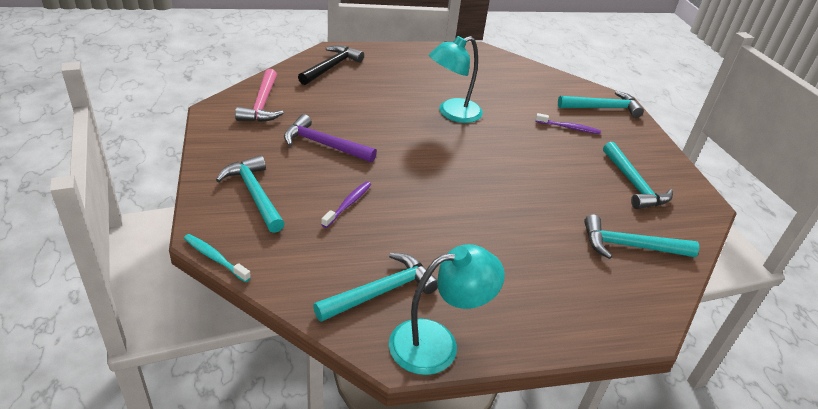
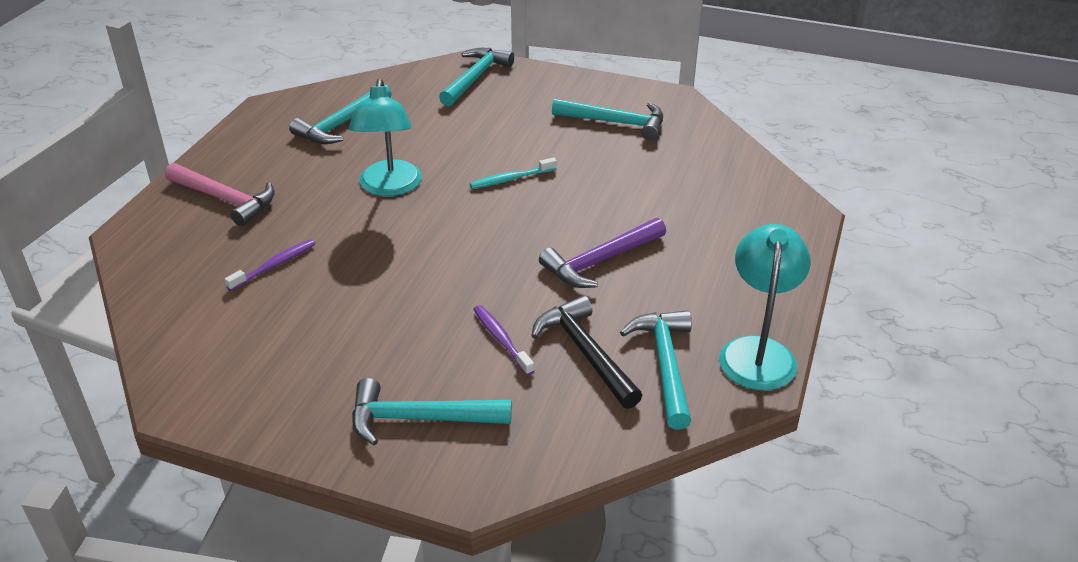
camera: 55 degrees left, 0 degrees up
(215, 258) = (523, 491): turquoise toothbrush -> turquoise toothbrush (511, 179)
(262, 104) = (209, 350): pink hammer -> pink hammer (225, 199)
(324, 145) = (363, 320): purple hammer -> purple hammer (600, 261)
(331, 67) = (176, 249): black hammer -> black hammer (586, 353)
(568, 128) = (491, 117): purple toothbrush -> purple toothbrush (274, 265)
(630, 246) = (701, 169): turquoise hammer -> turquoise hammer (341, 124)

